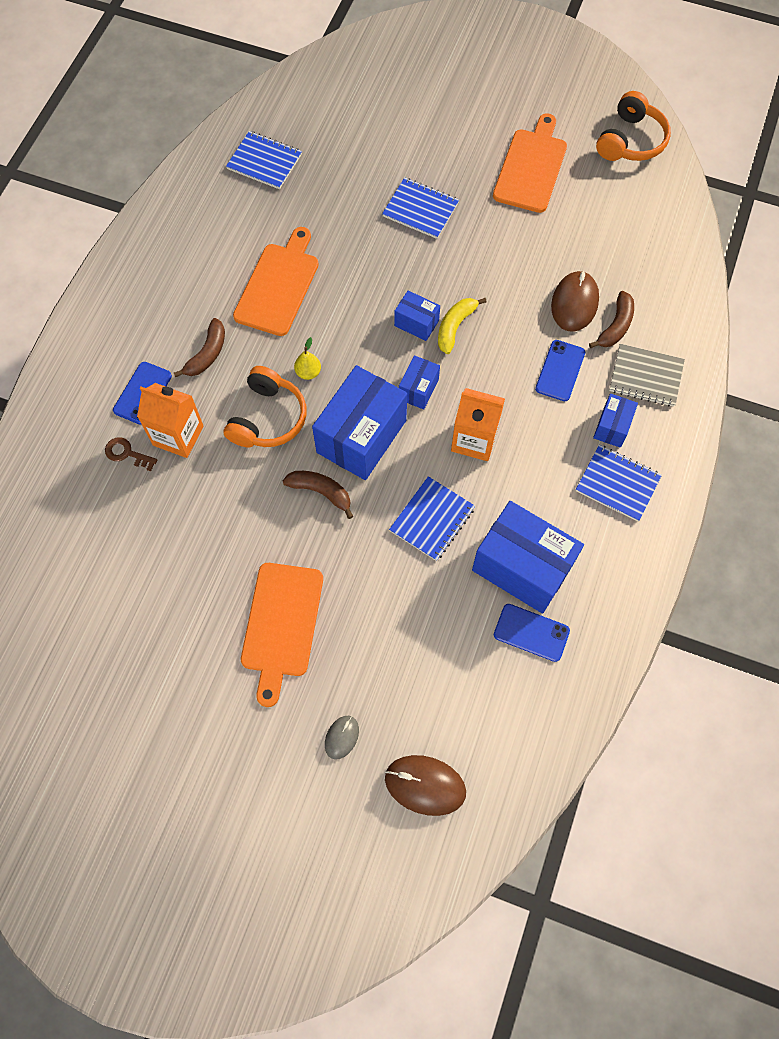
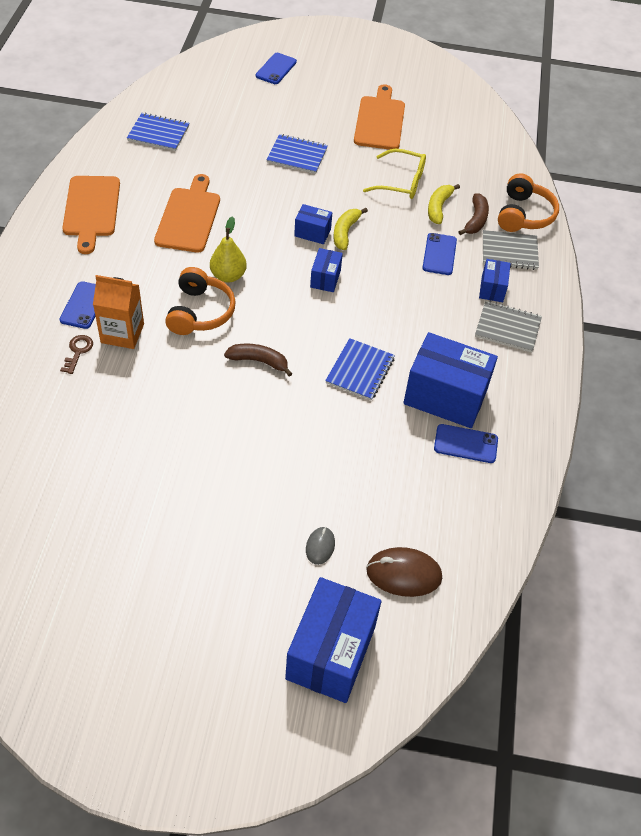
camera: 15 degrees left, 15 degrees down
(127, 453) = (78, 351): brown key -> brown key turned 90 degrees clockwise
(207, 354) = (136, 271): brown banana -> none
(282, 624) = (246, 465): orange cutting board -> orange cutting board (91, 209)
(308, 372) = (228, 276): yellow pear -> yellow pear, size x1.58
(361, 436) = (284, 317): blue box -> blue box (330, 652)
(420, 77) = (276, 69): none -> blue phone
(474, 439) = (381, 309): orange carton -> none
(537, 261) = (401, 182): none -> yellow glasses
(574, 303) = (438, 207): brown mouse -> yellow banana
(617, 484) = (507, 328): blue notebook -> grey notebook
(631, 141) = (453, 98): orange headphones -> orange headphones (524, 215)

